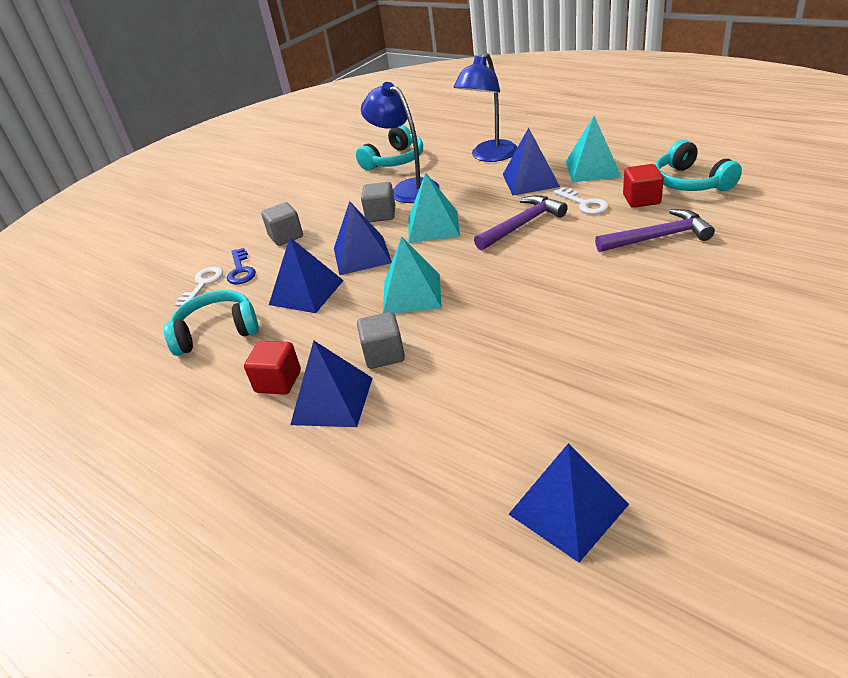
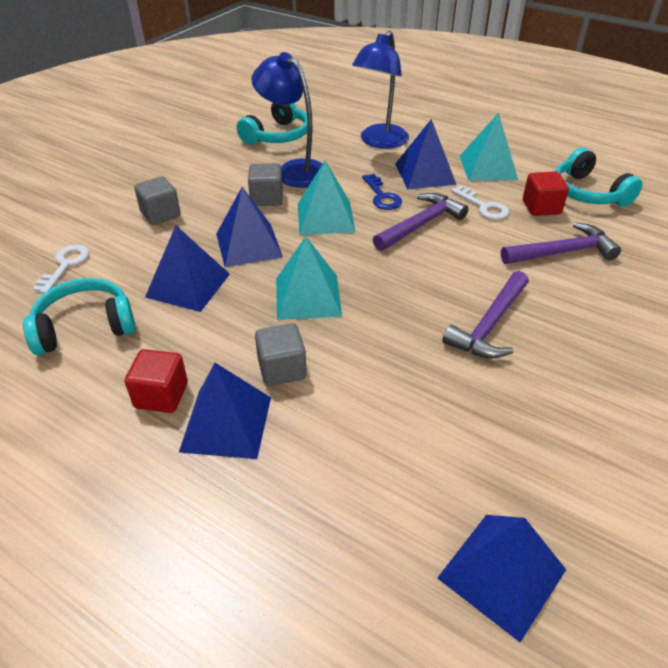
camera: 10 degrees left, 5 degrees up
(241, 270) = (110, 251): blue key -> blue key (382, 196)
(579, 305) = (489, 325): none -> purple hammer

